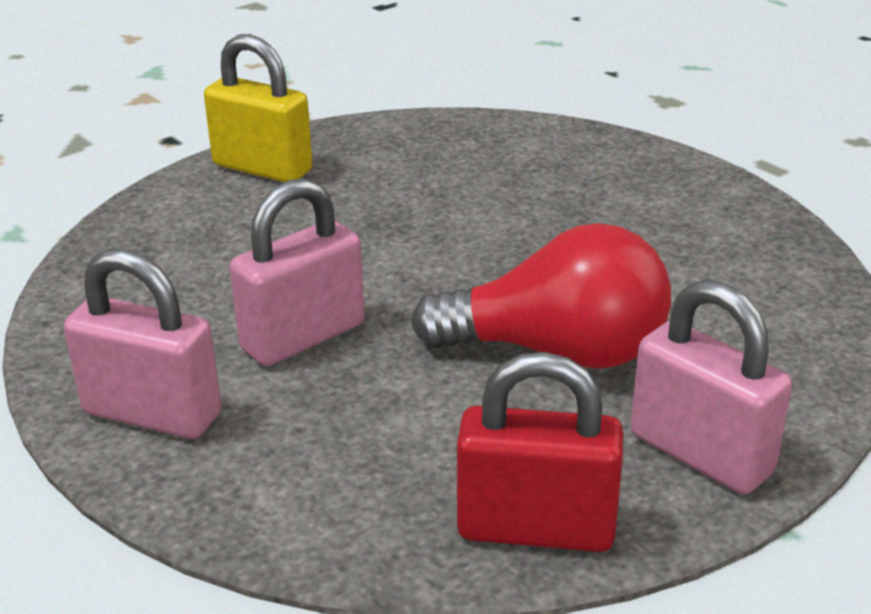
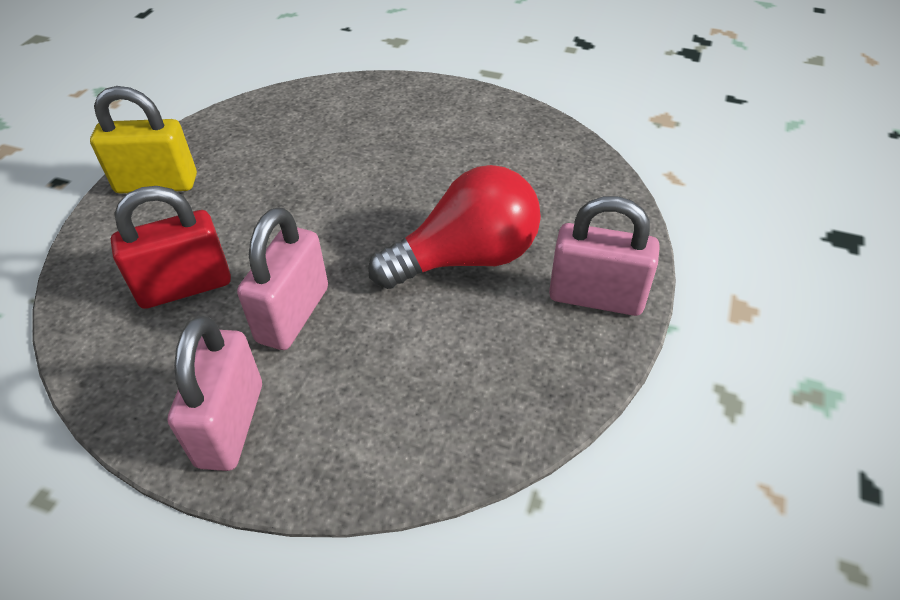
camera: 30 degrees left, 15 degrees up
(152, 414) = (230, 424): pink padlock -> pink padlock turned 75 degrees counterclockwise
(536, 528) = (544, 393): red padlock -> red padlock (185, 287)

